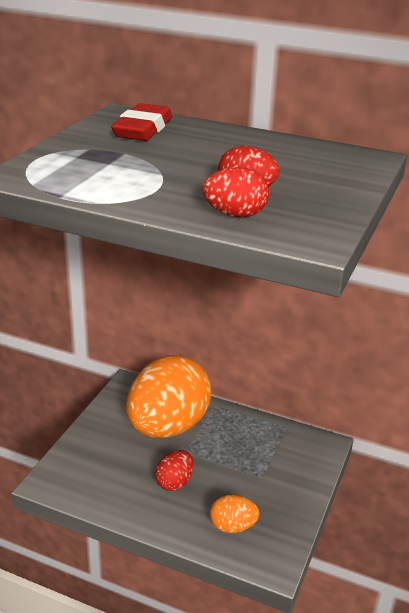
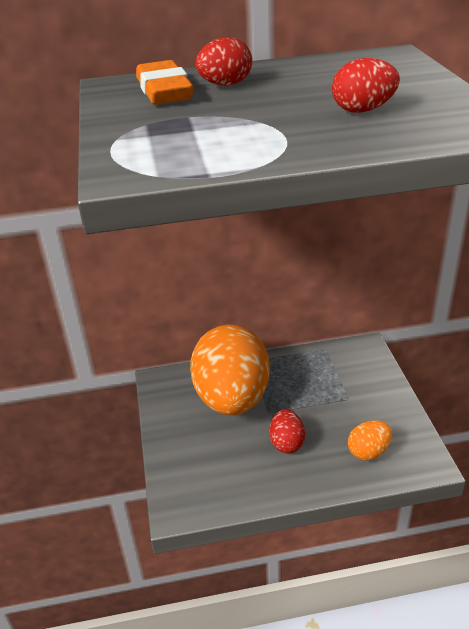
camera: 30 degrees left, 5 degrees up
(143, 129) = (164, 91): red eraser -> orange eraser
(235, 215) = (395, 131): red egg -> red egg (225, 85)

